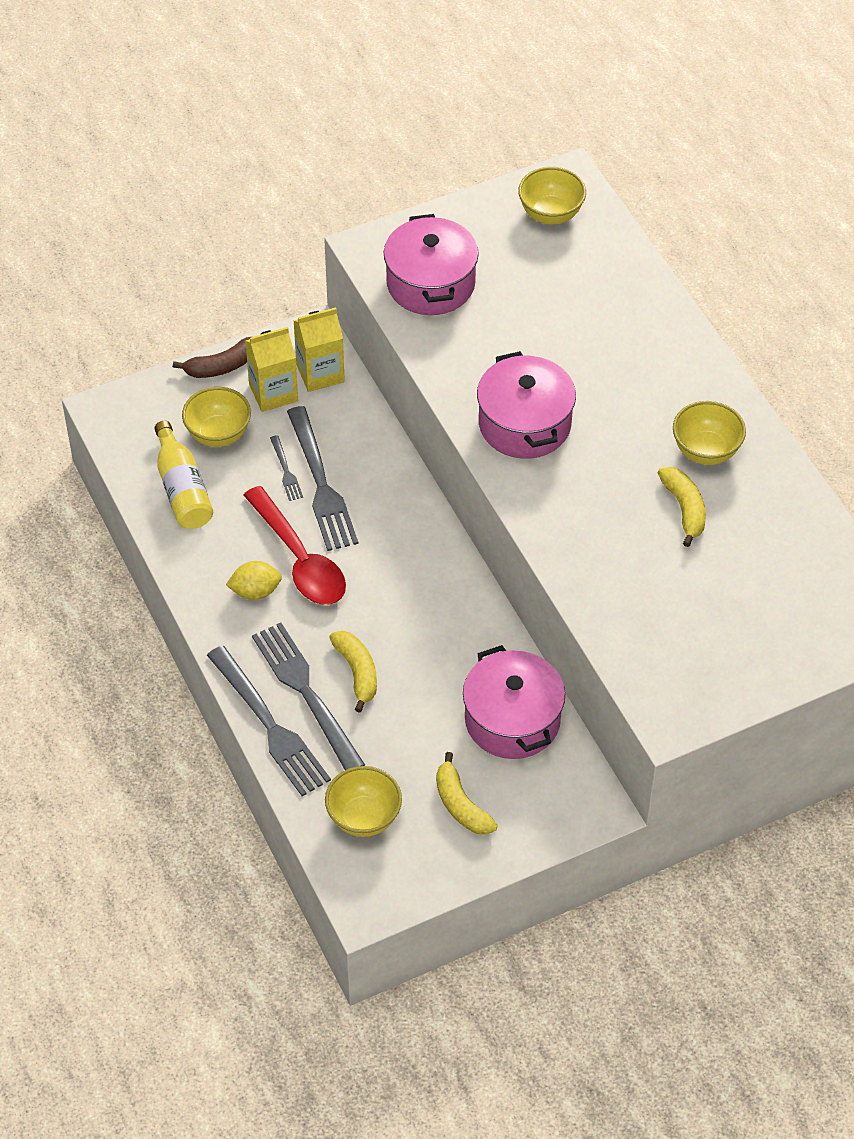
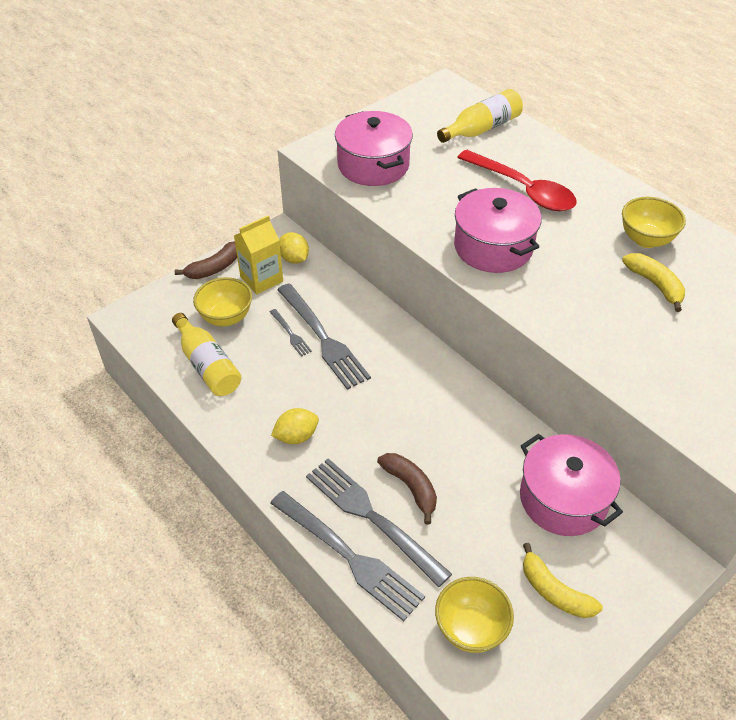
camera: 15 degrees left, 5 degrees down
(299, 559) = (325, 401): red spoon -> red spoon (522, 189)
(320, 373) = (294, 259): yellow carton -> yellow lemon
(357, 672) = (411, 488): yellow banana -> brown banana
(550, 214) = (443, 108): yellow bowl -> none
(585, 255) = (482, 128): none -> yellow bottle

